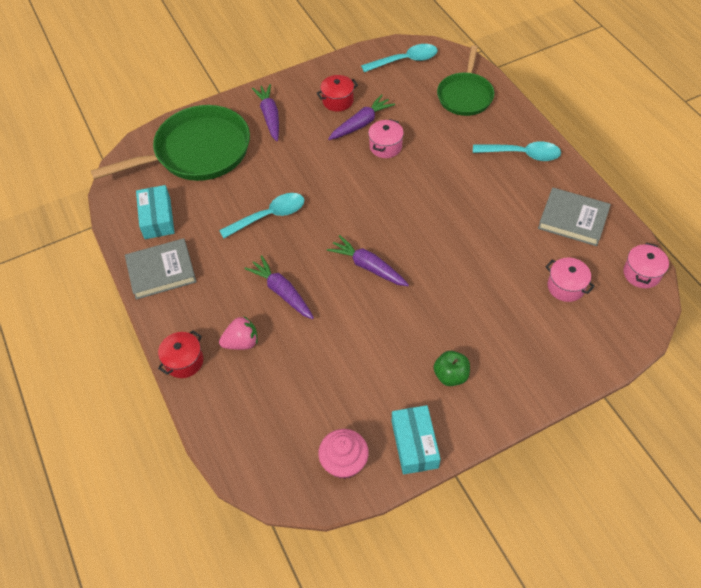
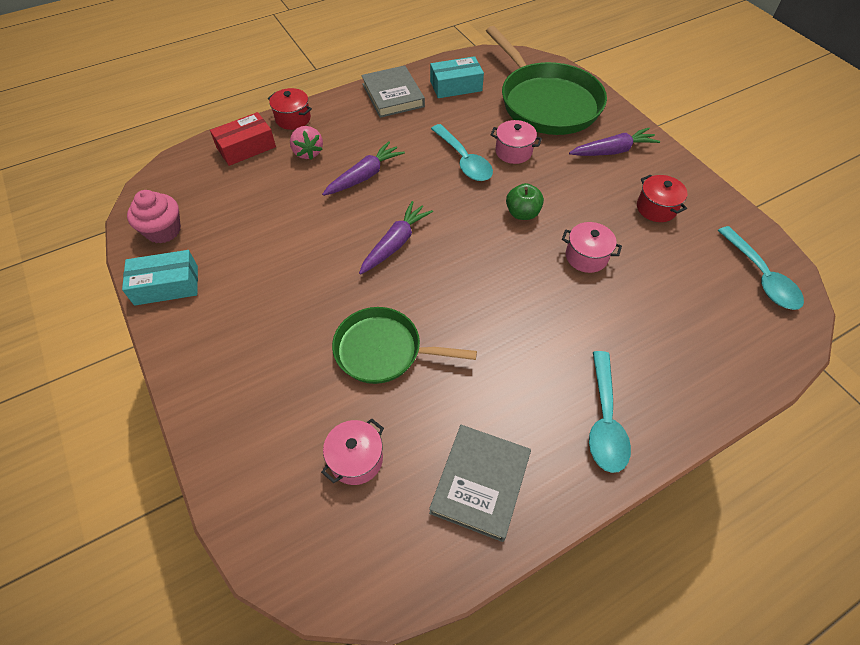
camera: 85 degrees right, 0 degrees up
(225, 402) = (246, 147): none -> red box
(361, 123) = (622, 232): purple carrot -> none
(451, 375) = (241, 319): green apple -> green apple (522, 213)
(465, 95) = (712, 349): green pan -> green pan (383, 350)
(641, 273) = (375, 579): pink pot -> pink pot (513, 152)

